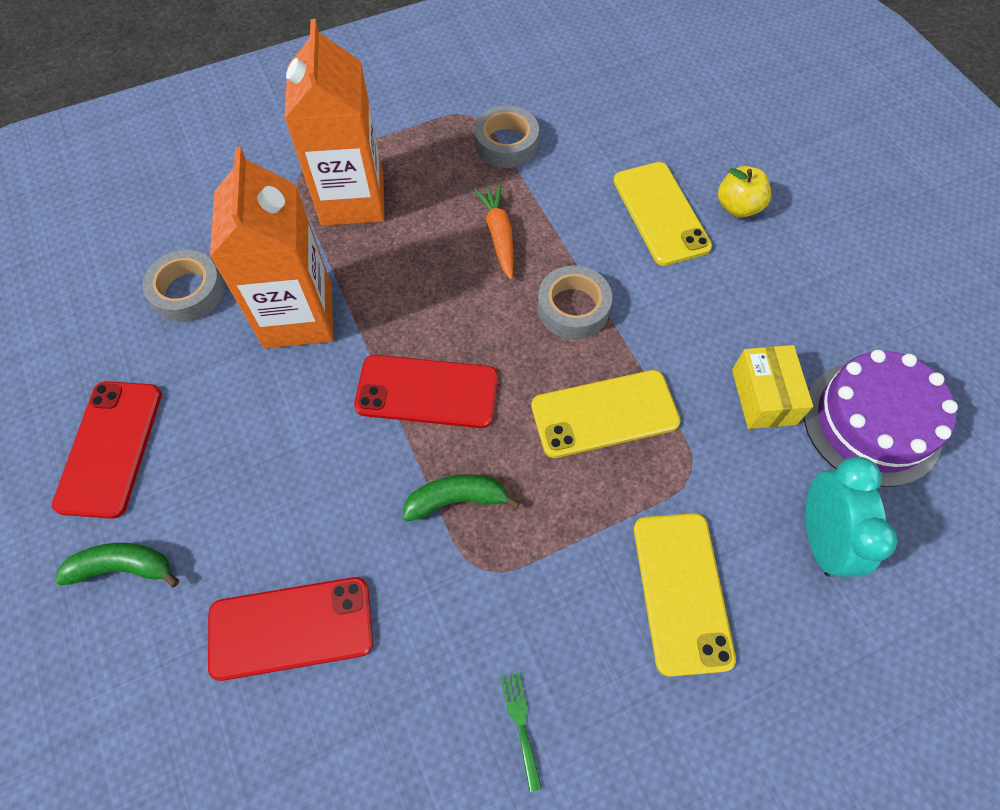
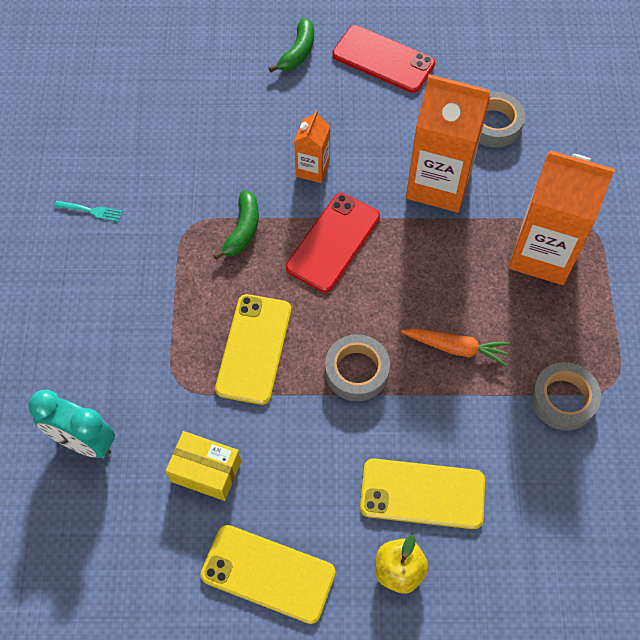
camera: 115 degrees right, 0 degrees up
(291, 627) = (214, 120): red phone -> none
(329, 459) = (312, 169): none -> orange carton
(520, 724) = (91, 211): green fork -> turquoise fork
(682, 591) = (106, 333): yellow phone -> yellow phone (268, 574)
(871, 423) = (139, 541): purple cake -> none

